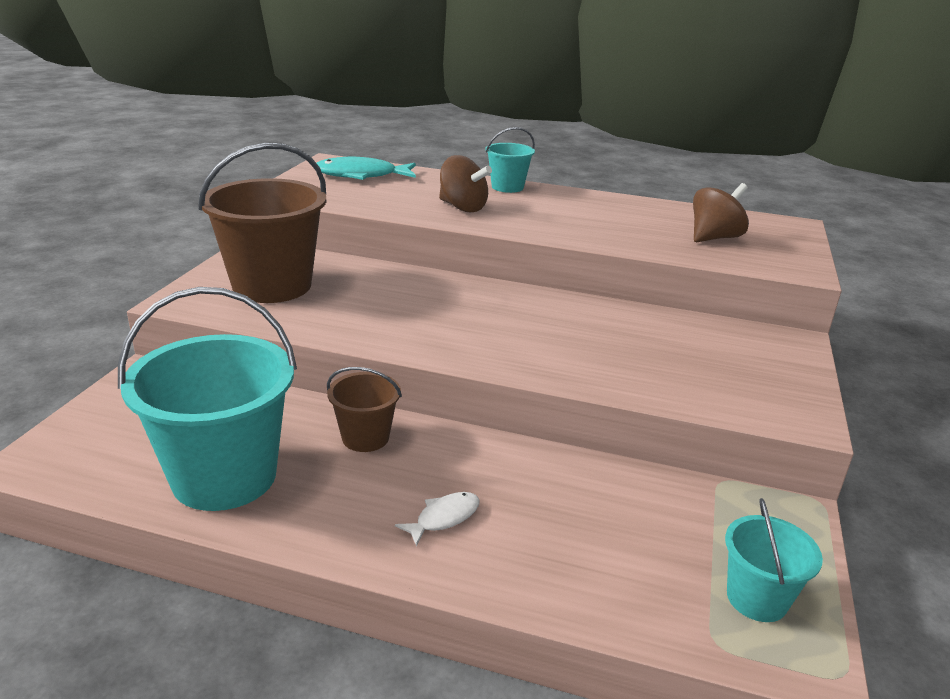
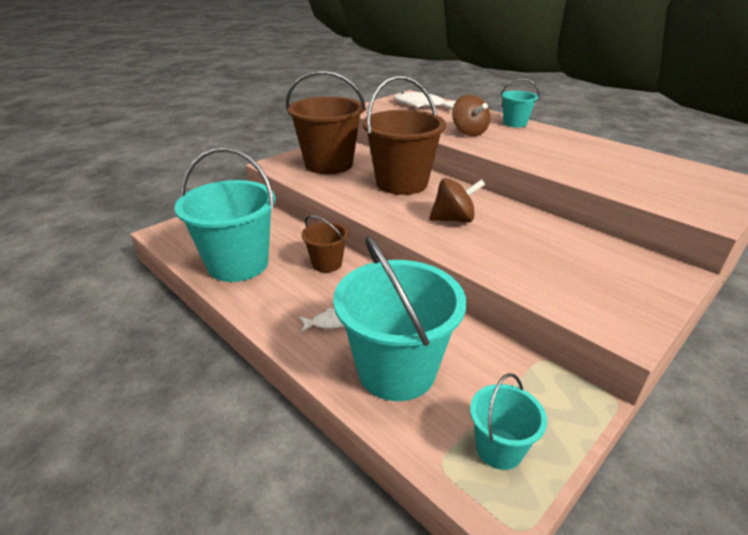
camera: 30 degrees right, 5 degrees up
(361, 175) = (422, 105): turquoise fish -> white fish
(406, 294) = (401, 183): none -> brown bucket
(577, 551) = (396, 370): none -> turquoise bucket
(714, 238) = (650, 180): brown spinning top -> brown spinning top (454, 219)

